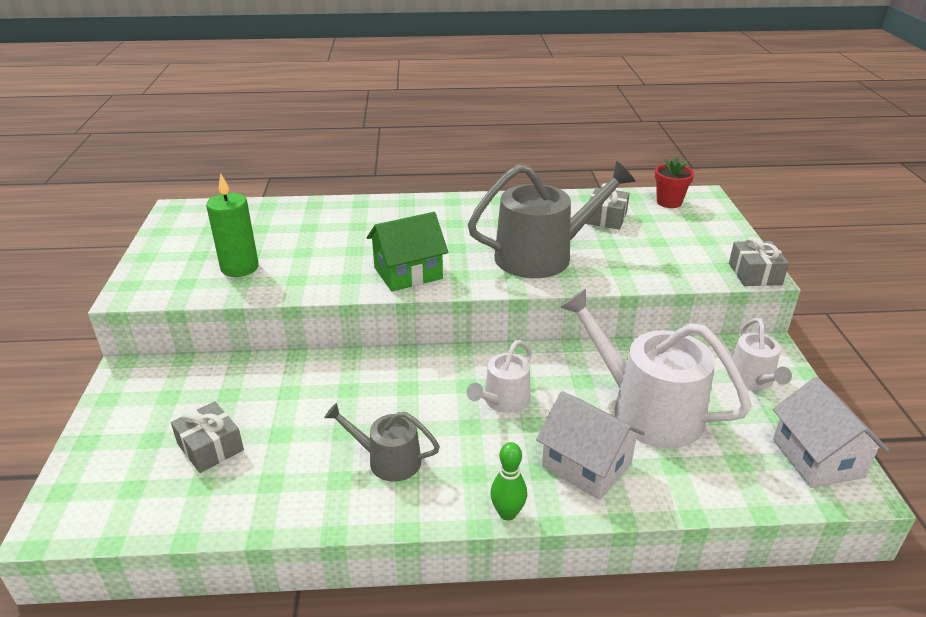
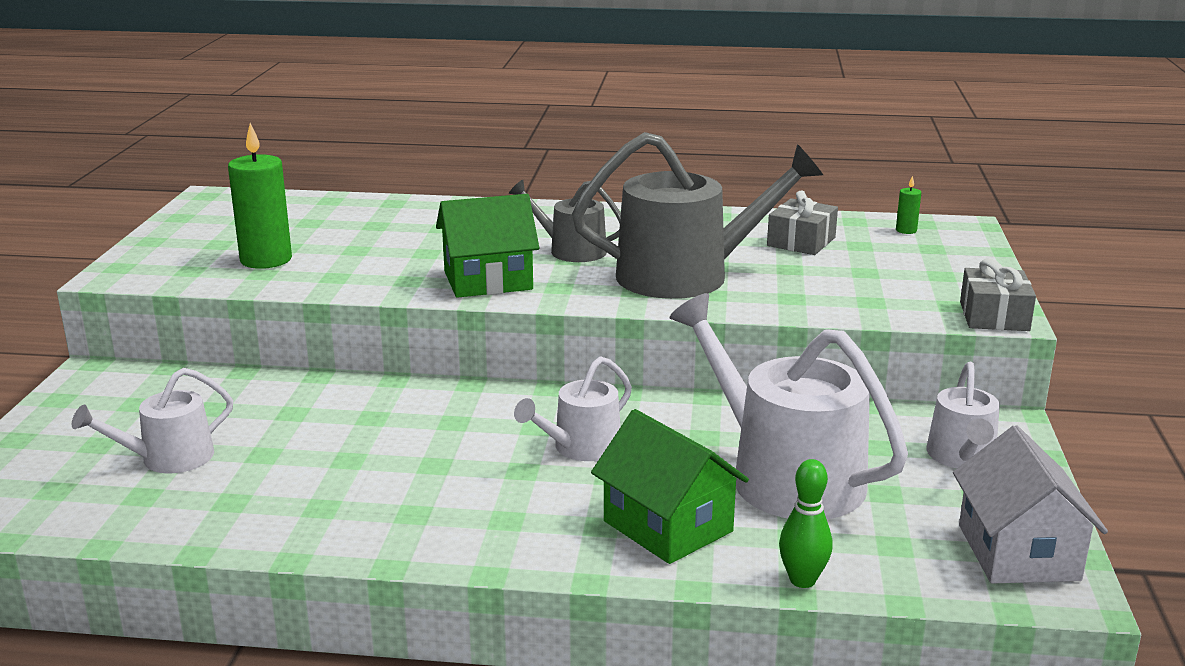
camera: 10 degrees right, 10 degrees down
(210, 447) = (168, 458): grey gift -> white watering can
(388, 460) = (395, 494): grey watering can -> grey watering can (571, 250)
(507, 513) = (533, 564): green bowling pin -> green bowling pin (802, 580)
(586, 465) = (668, 526): white house -> green house
(669, 202) = (906, 230): red flower pot -> green candle

